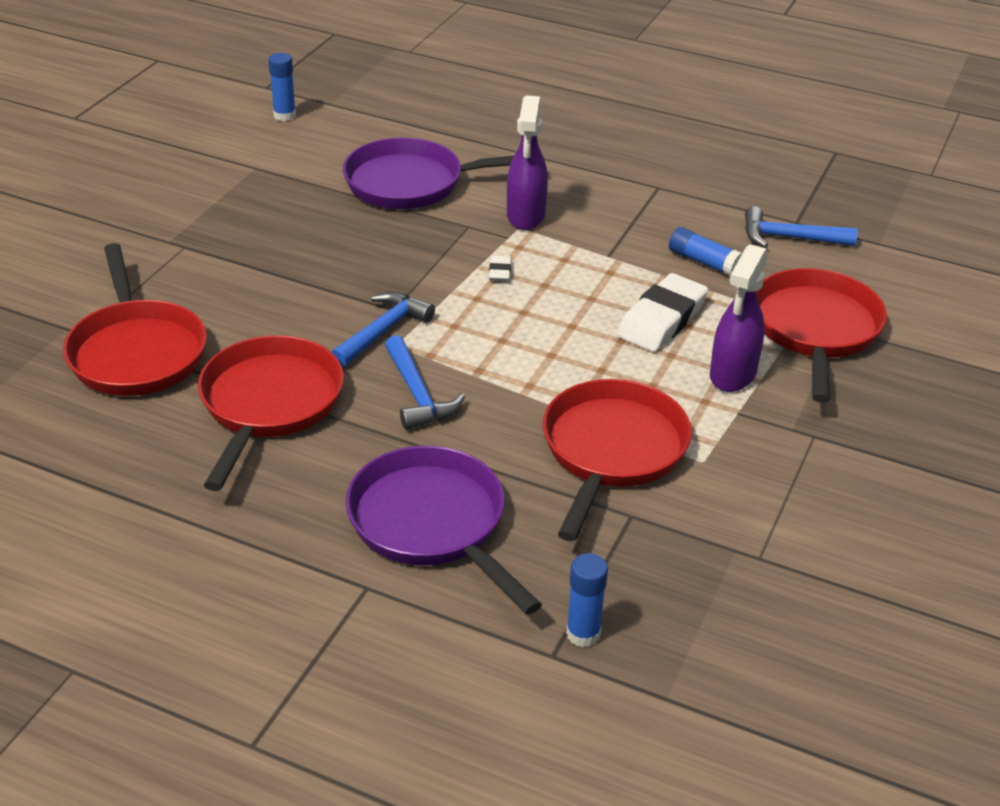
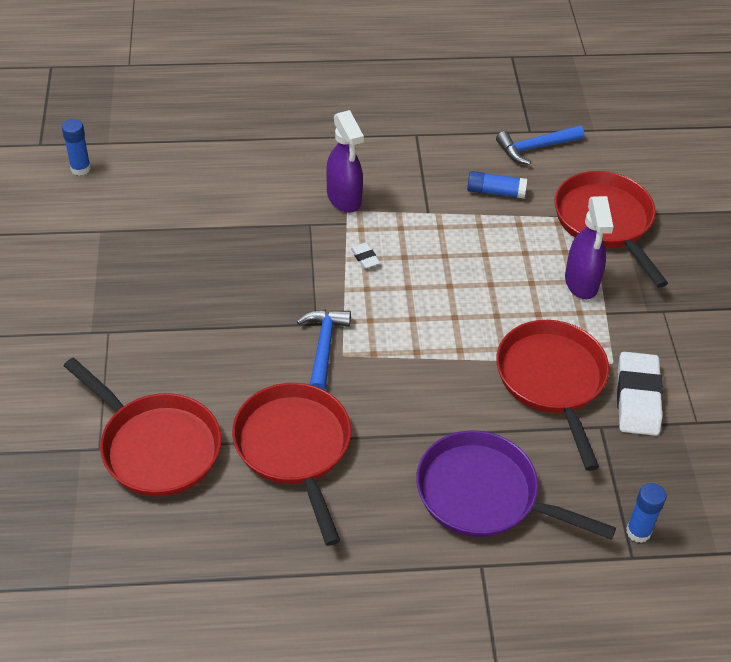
camera: 30 degrees left, 10 degrees up
(412, 183) = (236, 199): purple pan -> none
(417, 394) = (391, 392): blue hammer -> none
(662, 320) = (504, 255): white eraser -> white eraser (637, 398)

